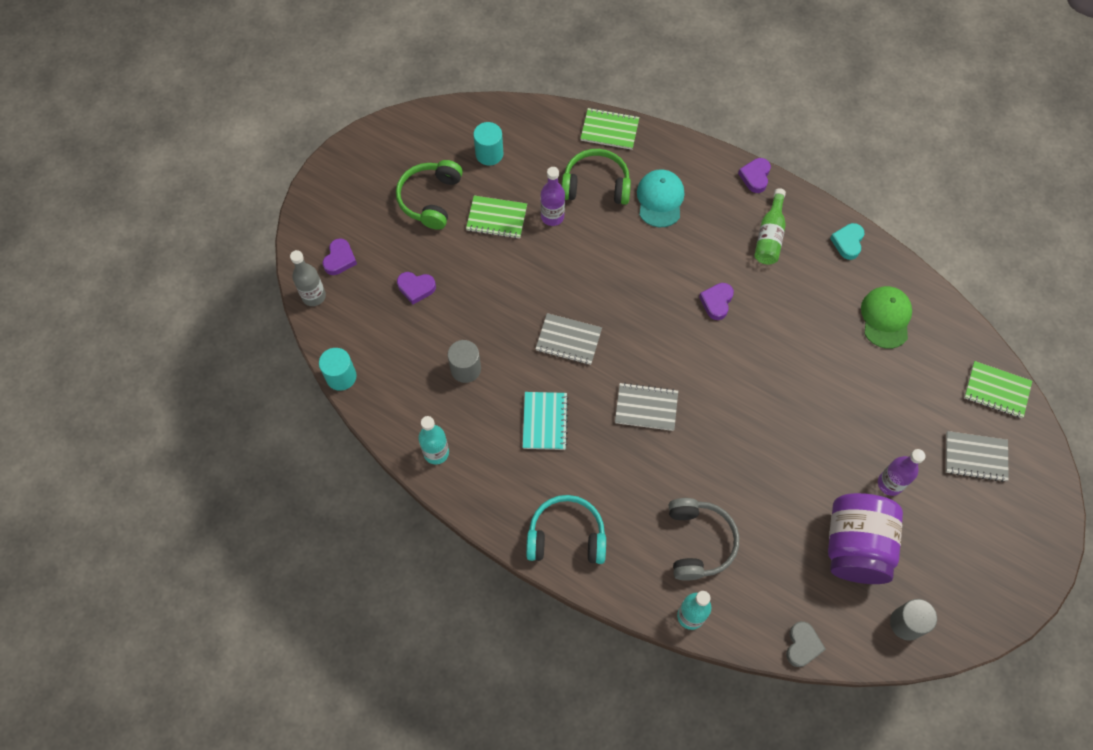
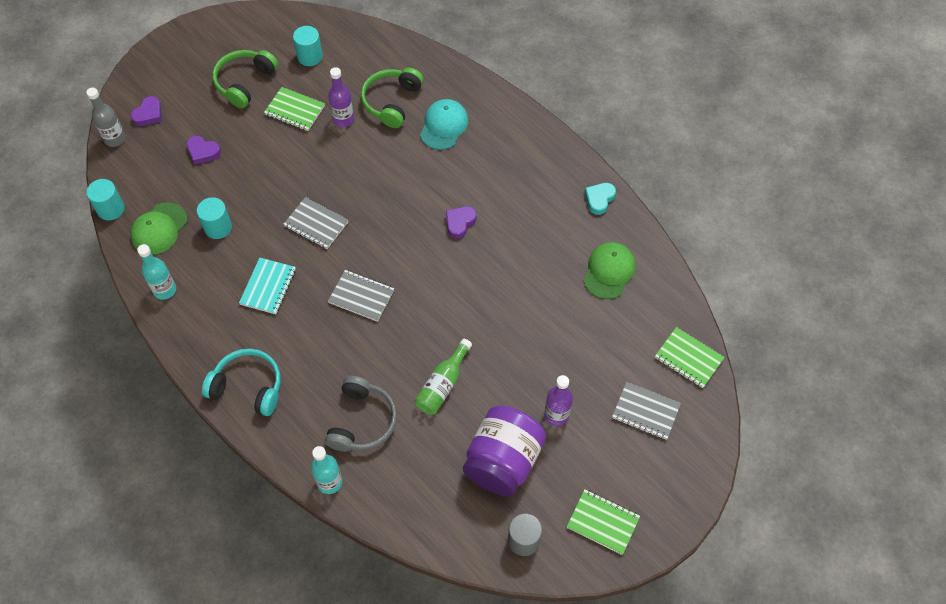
camera: 15 degrees right, 5 degrees down
(403, 386) = (159, 229): none -> green cap
(465, 369) = (218, 227): grey cylinder -> turquoise cylinder
(596, 185) = (392, 102): green headphones -> green headphones turned 90 degrees counterclockwise
(609, 130) = (422, 59): green notebook -> green notebook (603, 522)
(755, 177) = (537, 125): purple heart -> none
(769, 236) = (530, 178): green bottle -> green bottle (443, 385)
(802, 645) = (420, 534): grey heart -> none

